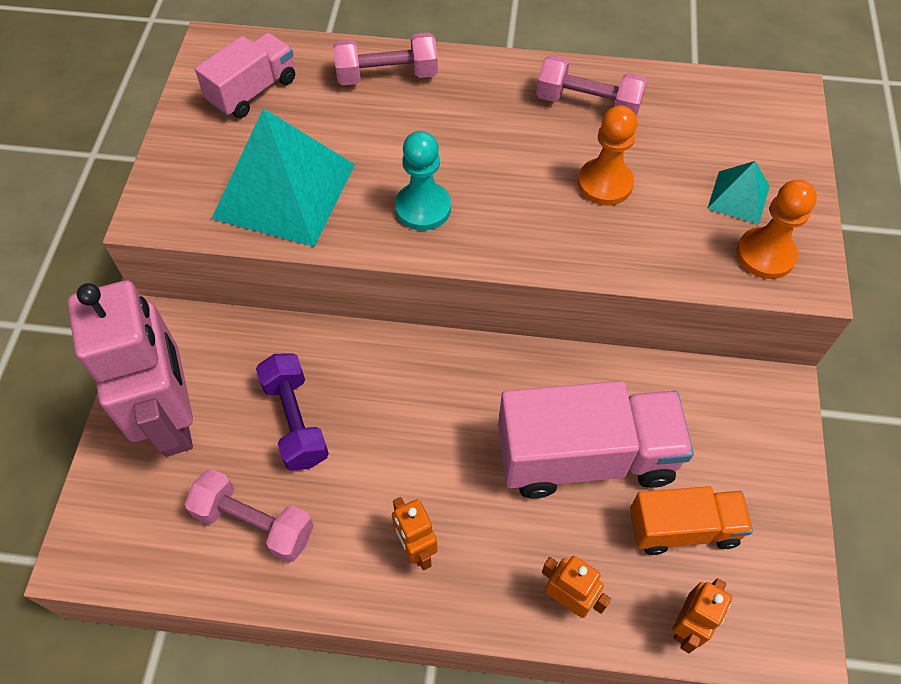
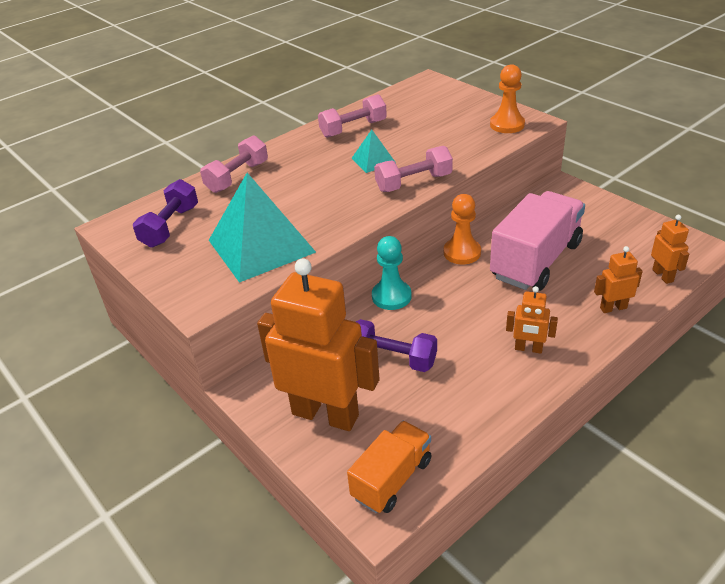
camera: 45 degrees left, 20 degrees down
(173, 418) = (325, 414): pink robot -> orange robot
(253, 91) = (170, 226): pink truck -> purple dumbbell
(254, 523) = (443, 411): pink dumbbell -> pink dumbbell (414, 183)
(423, 208) = (344, 204): turquoise pawn -> turquoise pawn (391, 296)
(605, 183) = (408, 146): orange pawn -> orange pawn (462, 252)
(683, 528) = (608, 250): orange truck -> orange truck (392, 479)
(738, 197) = (466, 116): turquoise pyramid -> turquoise pyramid (373, 160)

